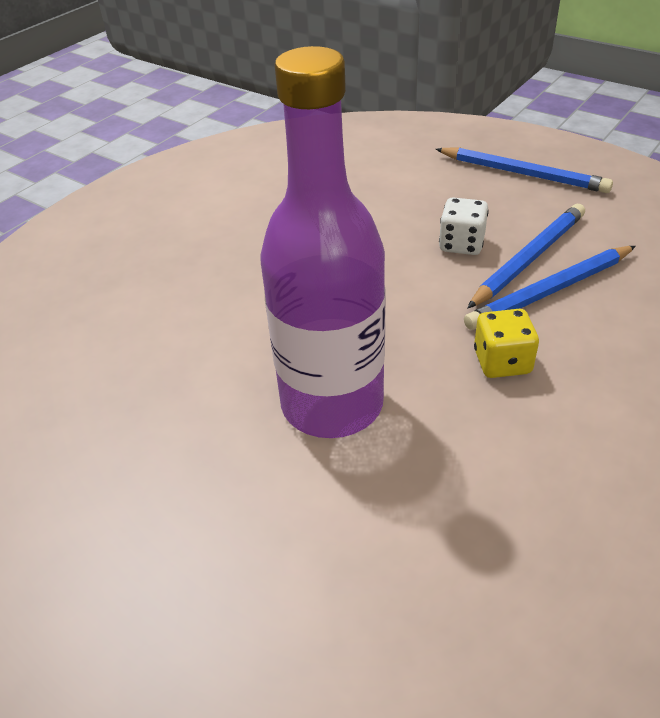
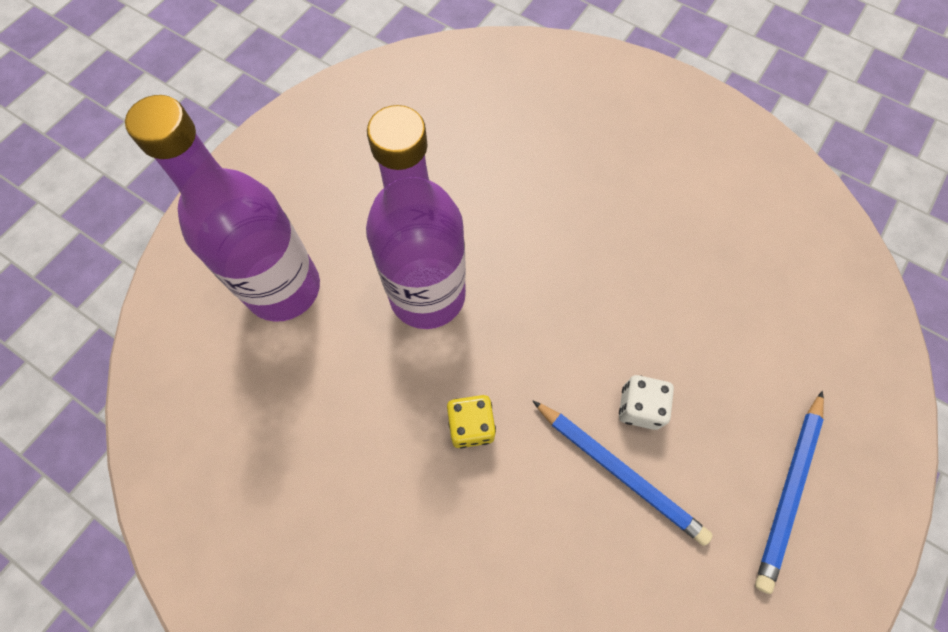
camera: 85 degrees right, 25 degrees up
(310, 583) = (283, 288): none -> purple bottle
(550, 291) = (568, 484): blue pencil -> none

